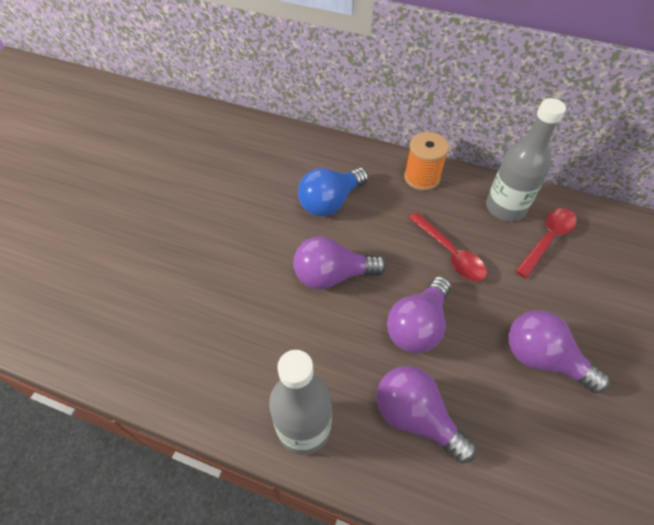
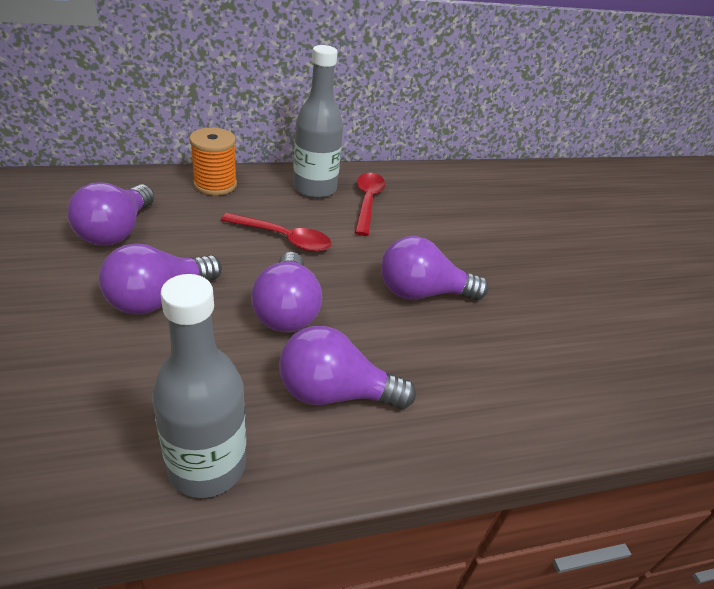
camera: 40 degrees left, 15 degrees down
(330, 202) = (116, 231): blue light bulb -> purple light bulb

